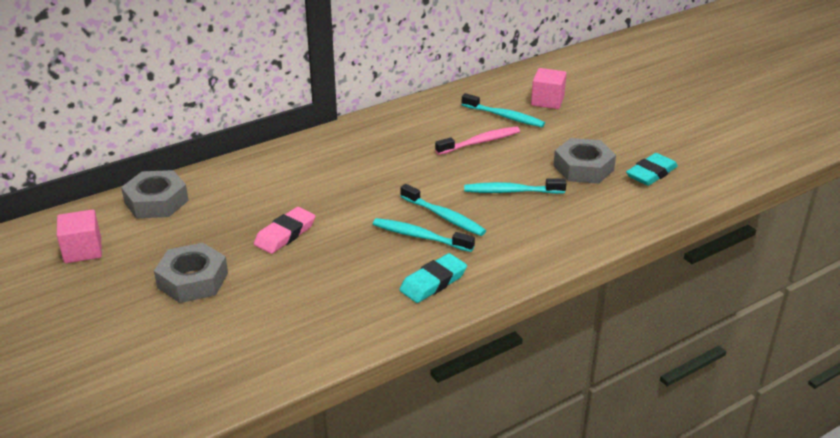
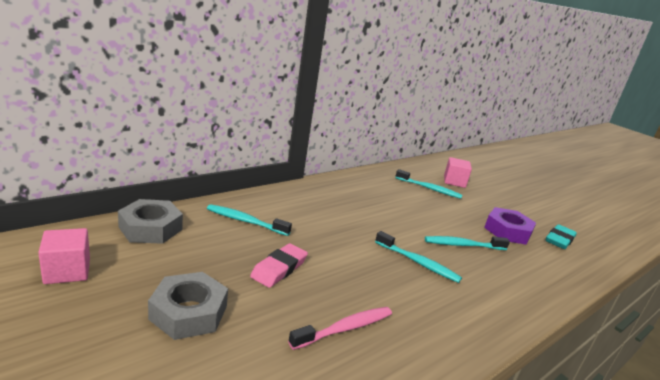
camera: 10 degrees left, 10 degrees down
(419, 236) = (404, 279): turquoise toothbrush -> turquoise toothbrush (245, 221)
(433, 282) = (435, 328): turquoise eraser -> none
(480, 142) = (420, 205): pink toothbrush -> pink toothbrush (345, 328)
(583, 168) = (507, 231): grey nut -> purple nut

